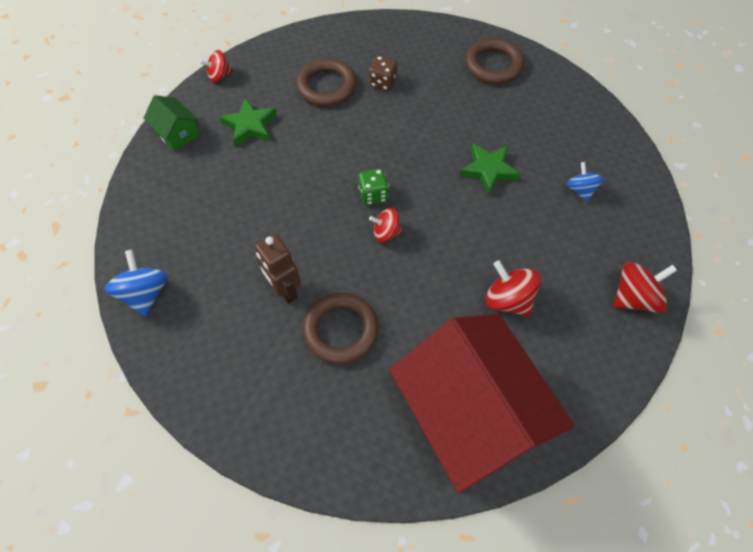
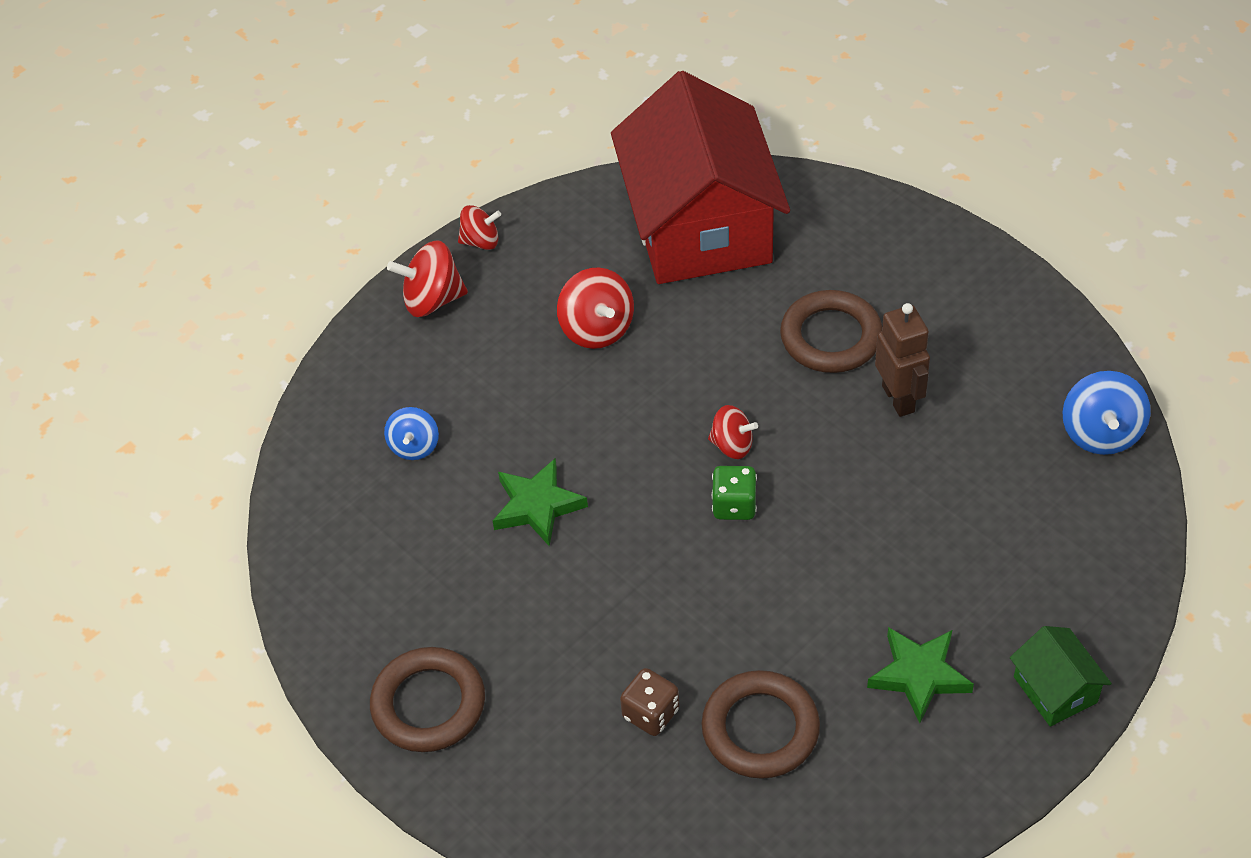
camera: 160 degrees left, 10 degrees down
(219, 75) = (968, 804): red spinning top -> red spinning top (481, 241)

